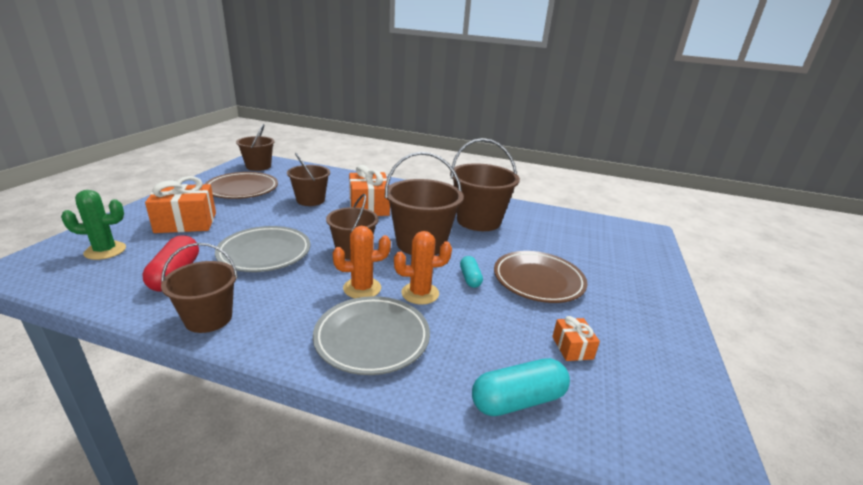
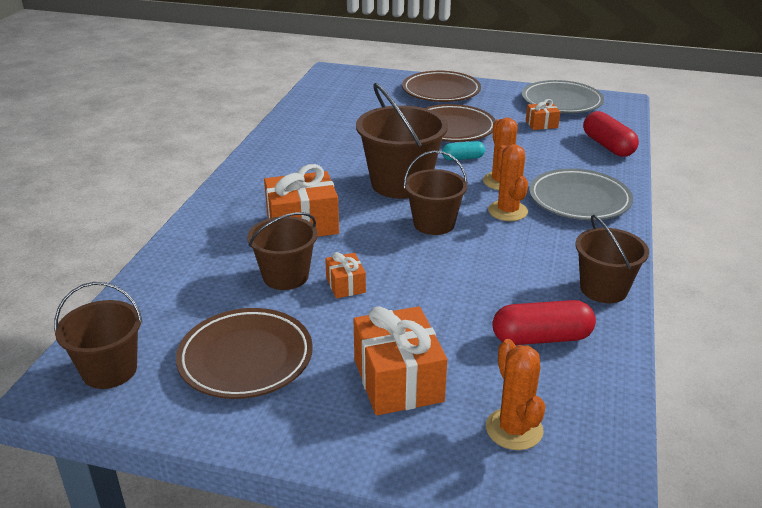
camera: 90 degrees left, 5 degrees up
(105, 251) = (514, 429): green cactus -> orange cactus
(264, 253) = (463, 283): grey plate -> grey plate (561, 102)
(290, 215) = (345, 285): none -> orange gift
(478, 221) = (330, 151): brown bucket -> none
(518, 400) = (608, 146): turquoise capsule -> red capsule
(636, 285) = (441, 91): none -> brown plate

